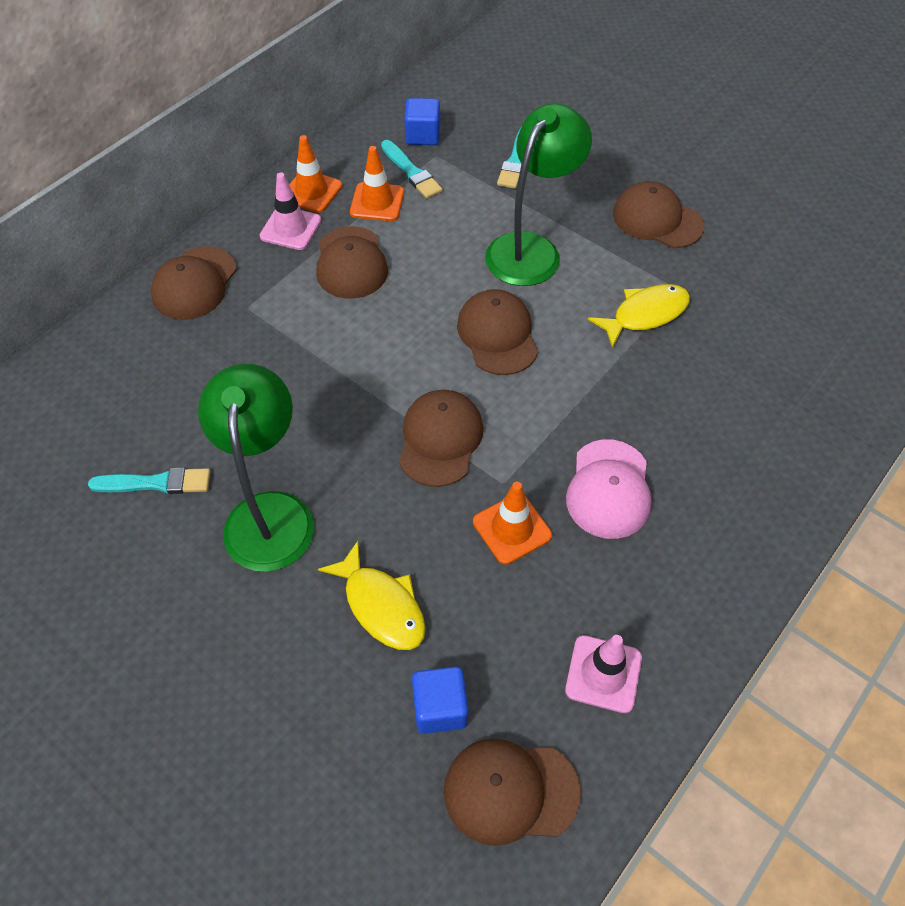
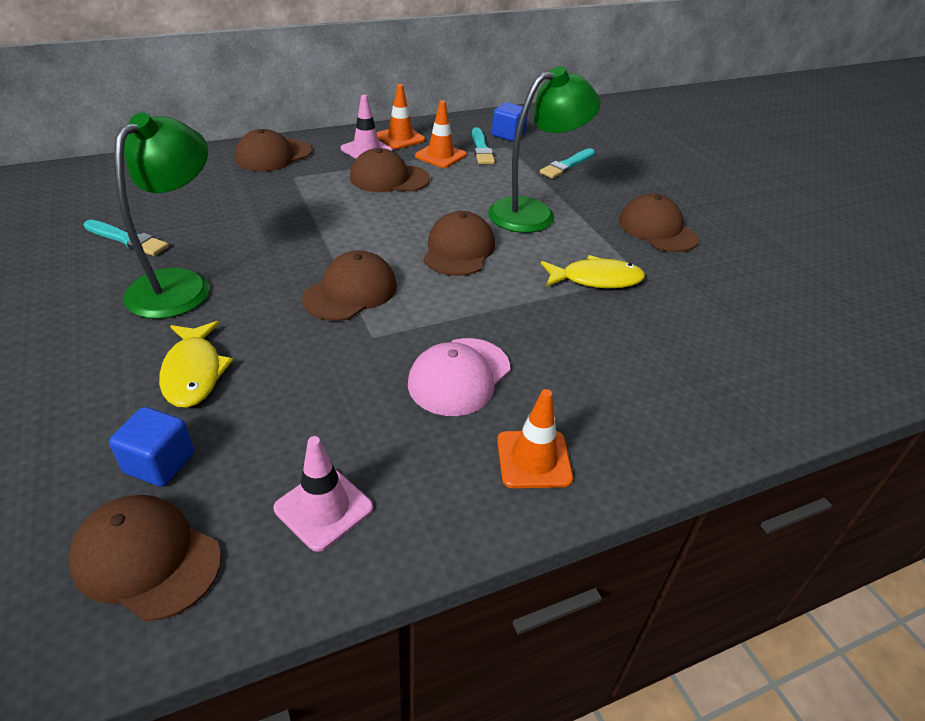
camera: 25 degrees right, 15 degrees down
(351, 263) = (389, 178): brown cap -> brown cap turned 75 degrees clockwise
(512, 528) = (349, 368): orange traffic cone -> orange traffic cone (534, 459)

